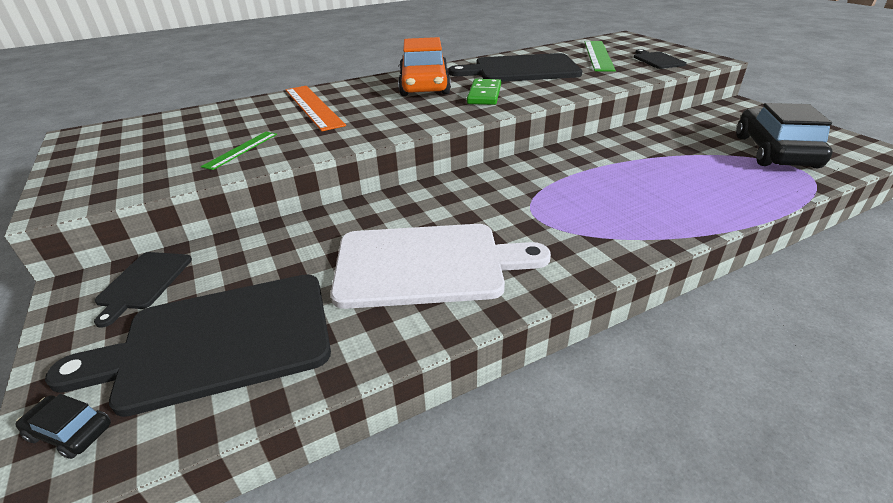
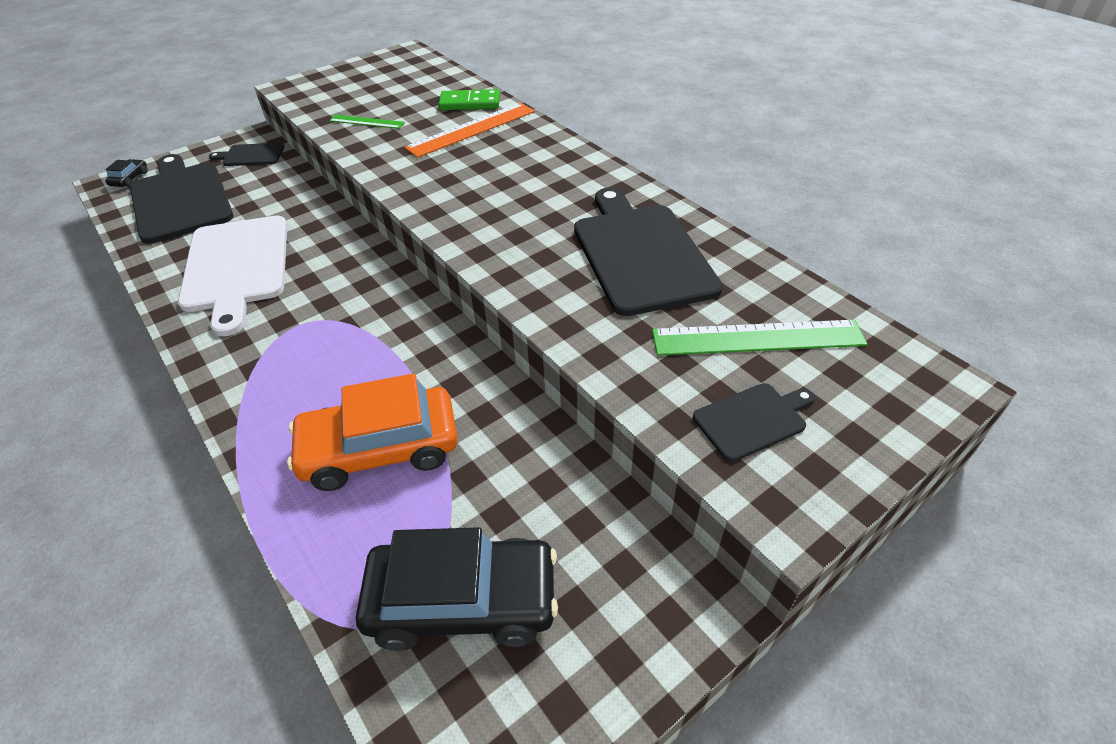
camera: 80 degrees right, 10 degrees up
(424, 85) = (550, 182): orange car -> orange car (380, 449)
(484, 95) = (519, 231): green domino -> green domino (470, 103)

